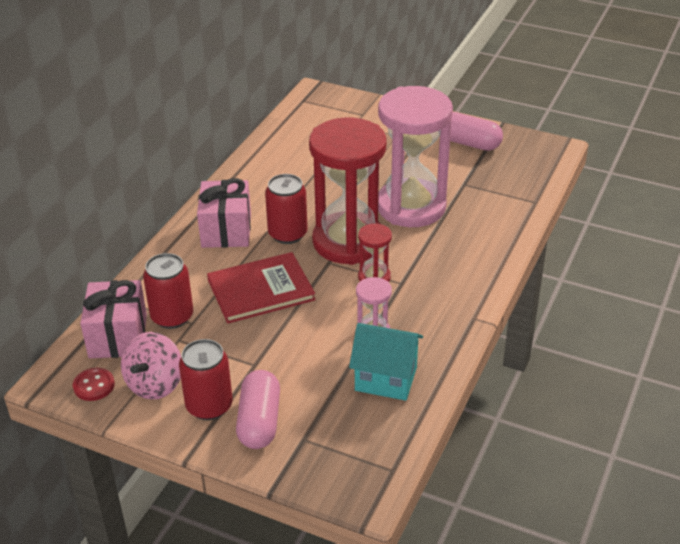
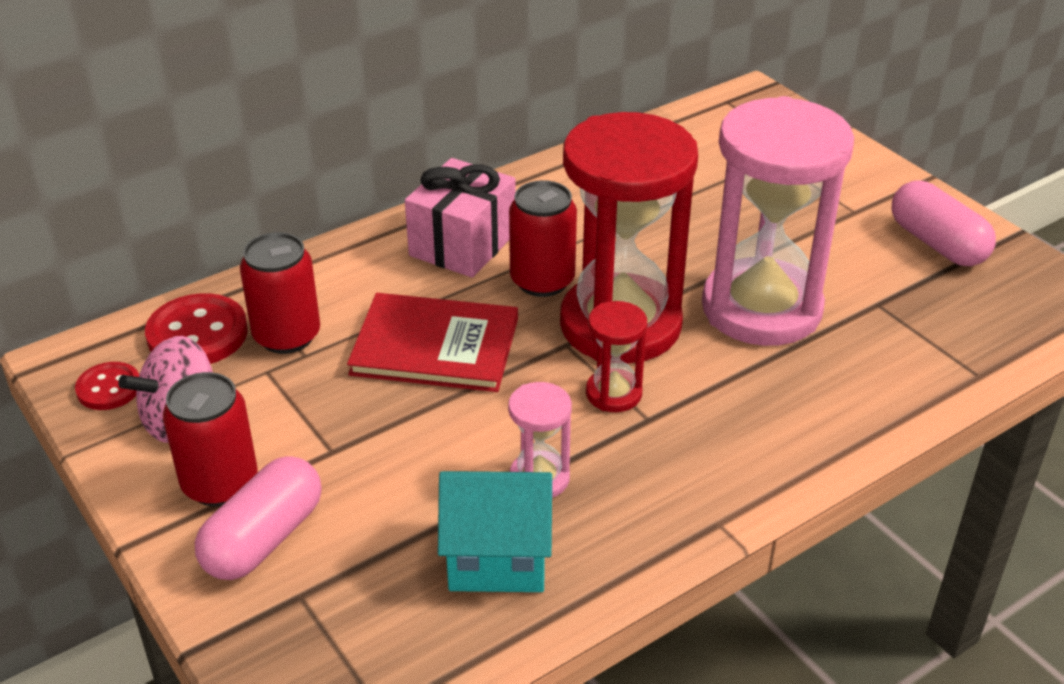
camera: 30 degrees right, 0 degrees up
(118, 336) = (197, 334): pink gift -> red button
(385, 379) = (497, 558): turquoise house -> turquoise house turned 45 degrees counterclockwise

